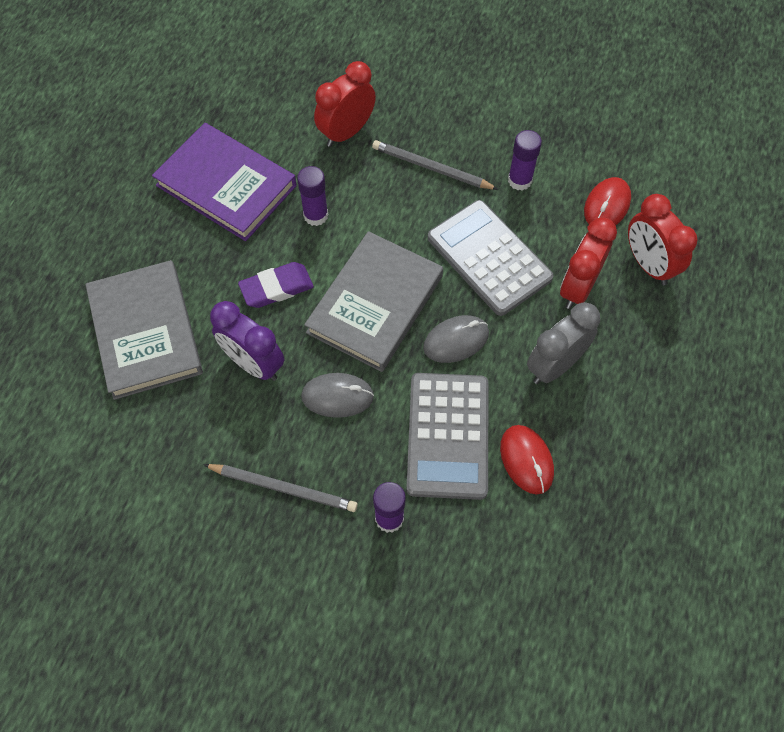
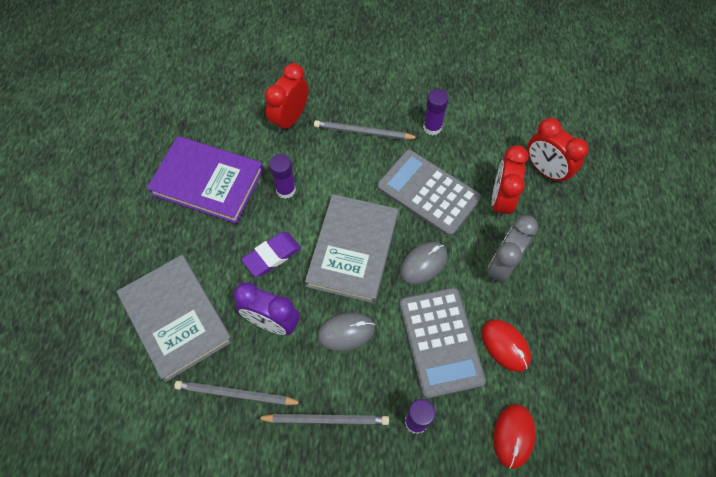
camera: 15 degrees left, 0 degrees up
(189, 433) = (236, 394): none -> grey pencil
(607, 205) = (501, 132): red mouse -> red mouse (513, 436)

